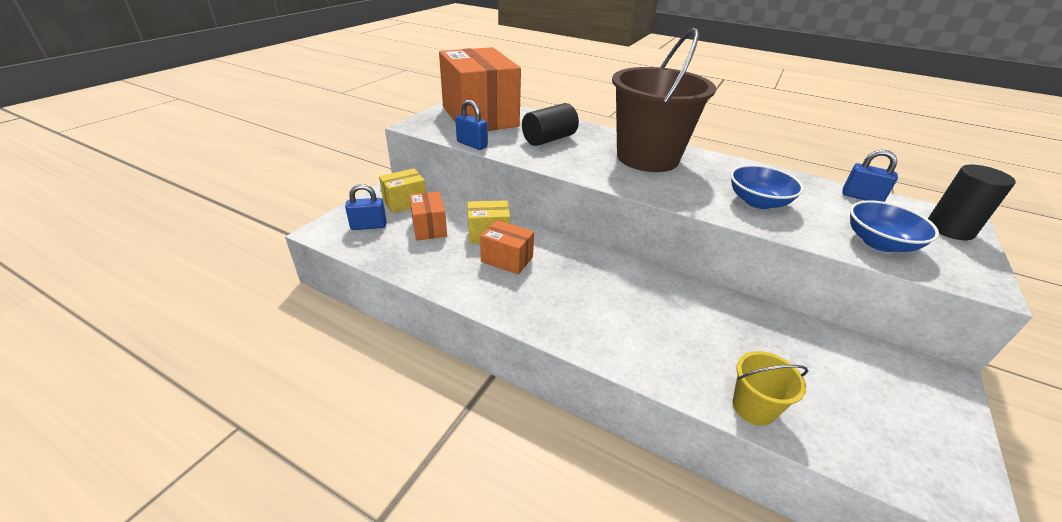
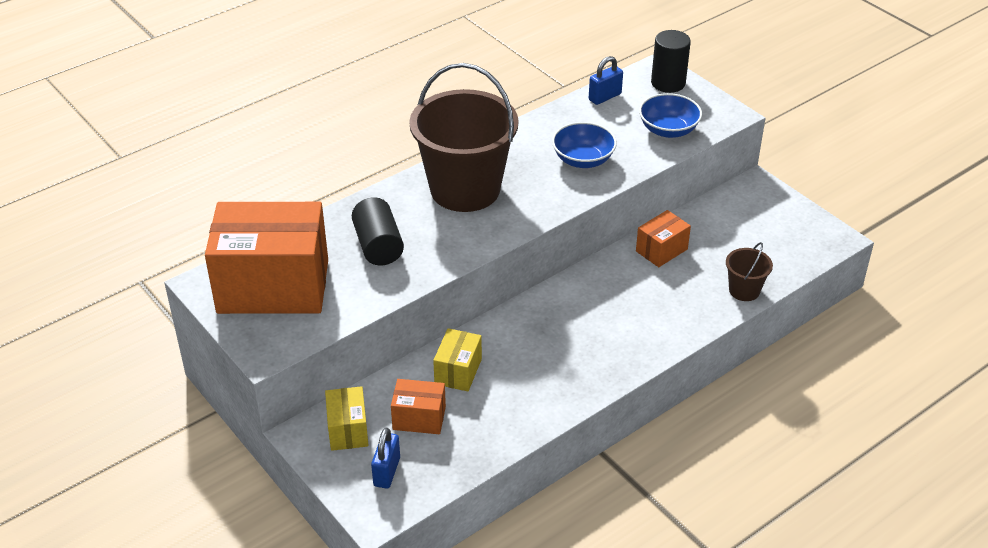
camera: 65 degrees left, 5 degrees up
(472, 144) = (356, 313): blue padlock -> none
(507, 259) = (511, 369): orange box -> orange box (661, 250)
(753, 407) = (744, 290): yellow bucket -> brown bucket

